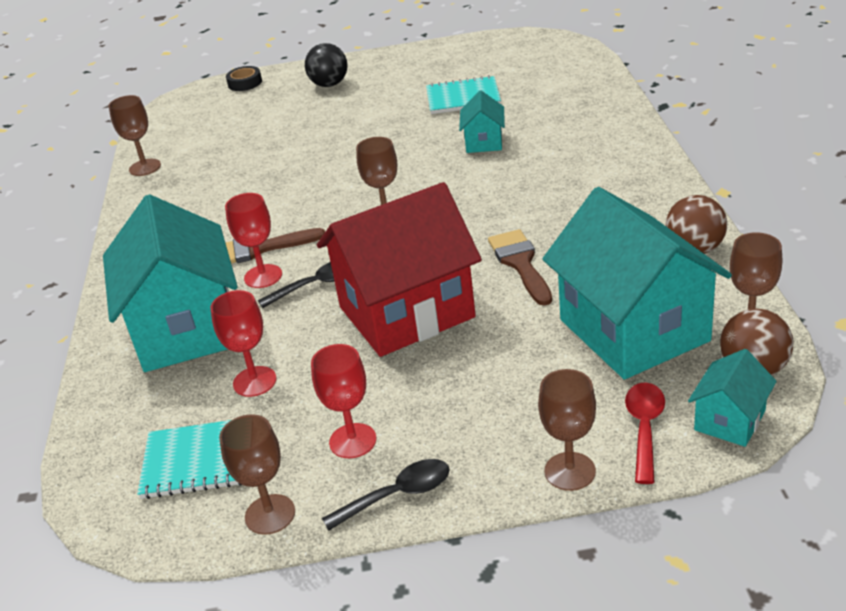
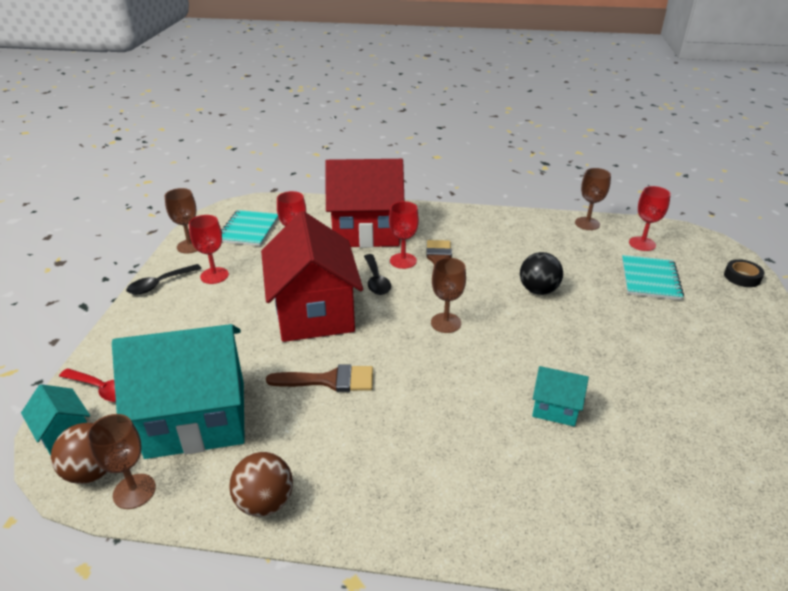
camera: 100 degrees right, 0 degrees up
(186, 329) = (366, 231): turquoise house -> red house
(189, 132) = (642, 244): none -> red goblet
(329, 84) = (728, 326): black ball -> black ball (538, 290)
(397, 495) = (159, 284): black spoon -> black spoon turned 60 degrees clockwise
(463, 97) = (671, 416): turquoise notebook -> turquoise notebook (650, 279)
(570, 471) = (107, 347): brown goblet -> none

